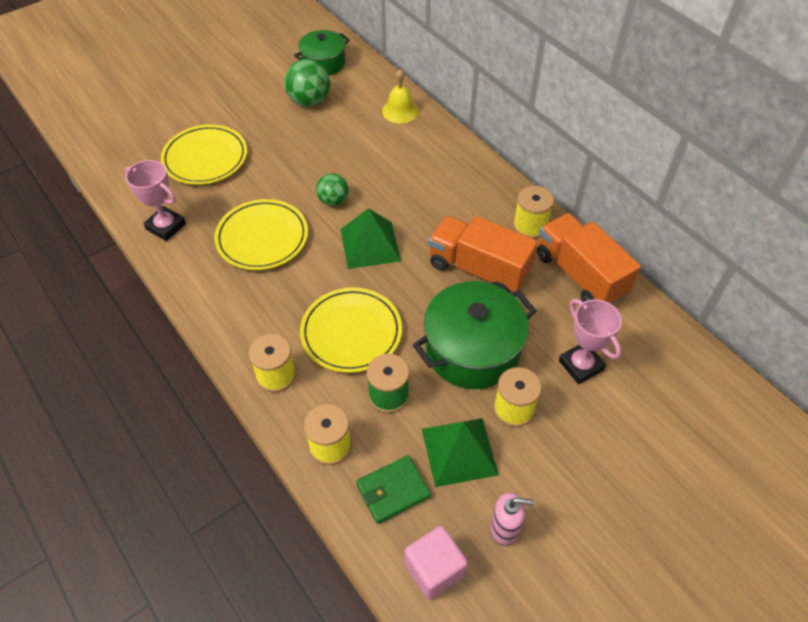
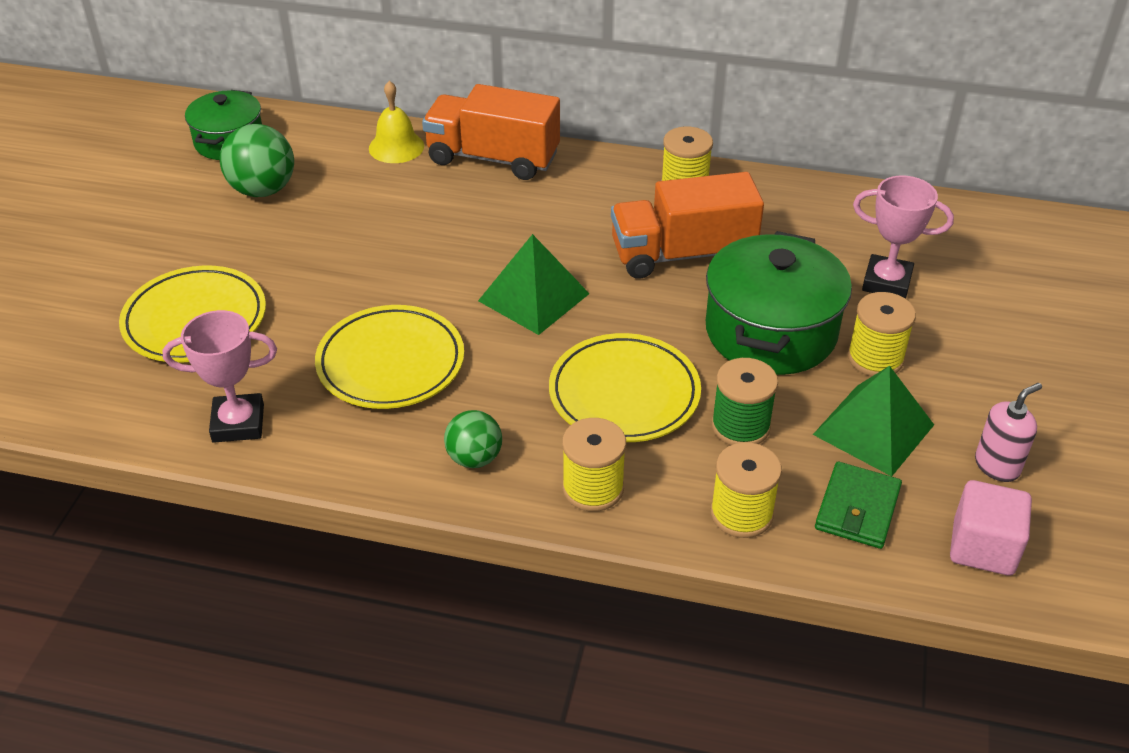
camera: 40 degrees left, 10 degrees down
(333, 201) = (432, 277): green ball -> green ball (474, 458)
(580, 275) = (787, 204): orange truck -> orange truck (493, 158)

